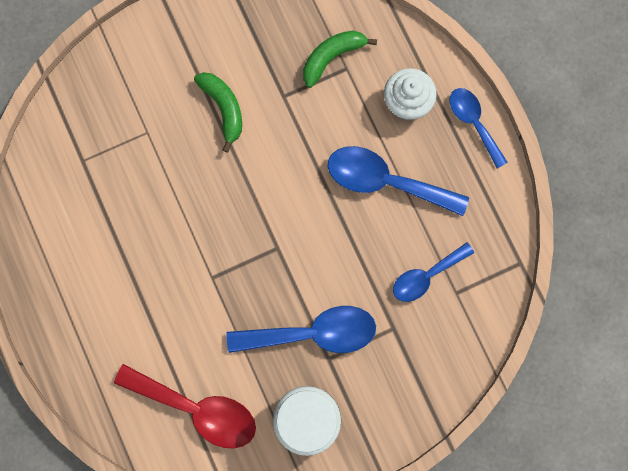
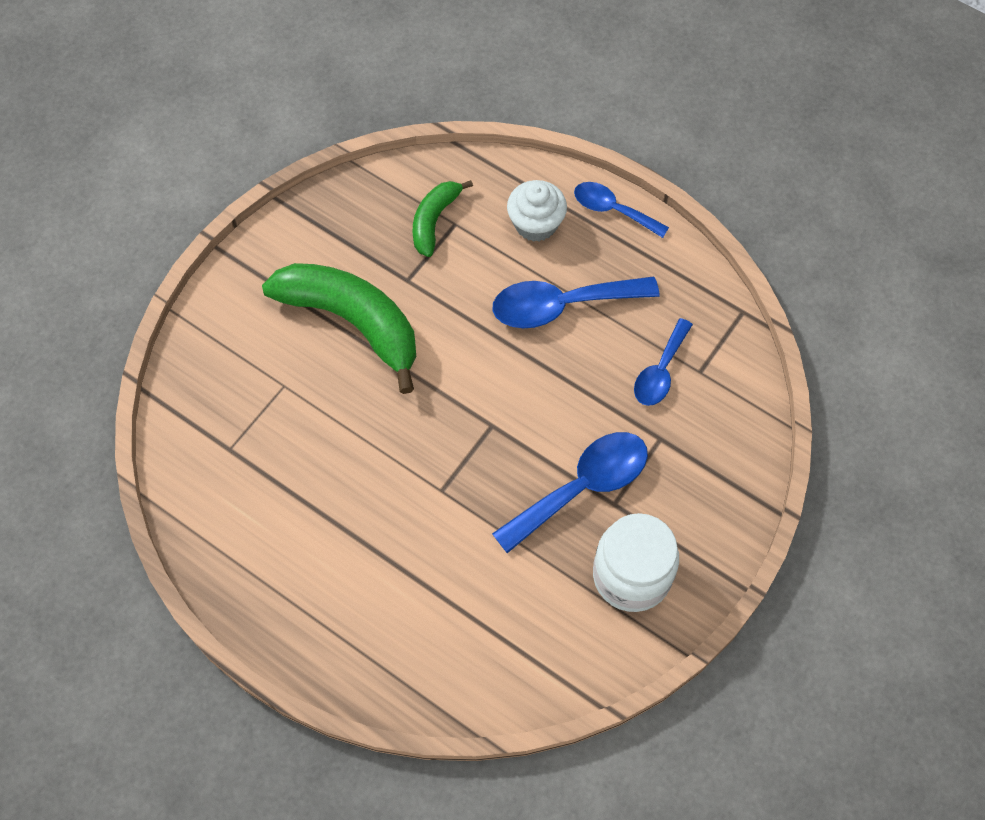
camera: 30 degrees left, 15 degrees down
(197, 409) = (508, 631): red spoon -> none
(223, 108) = (352, 322): green banana -> green banana, size x1.88

